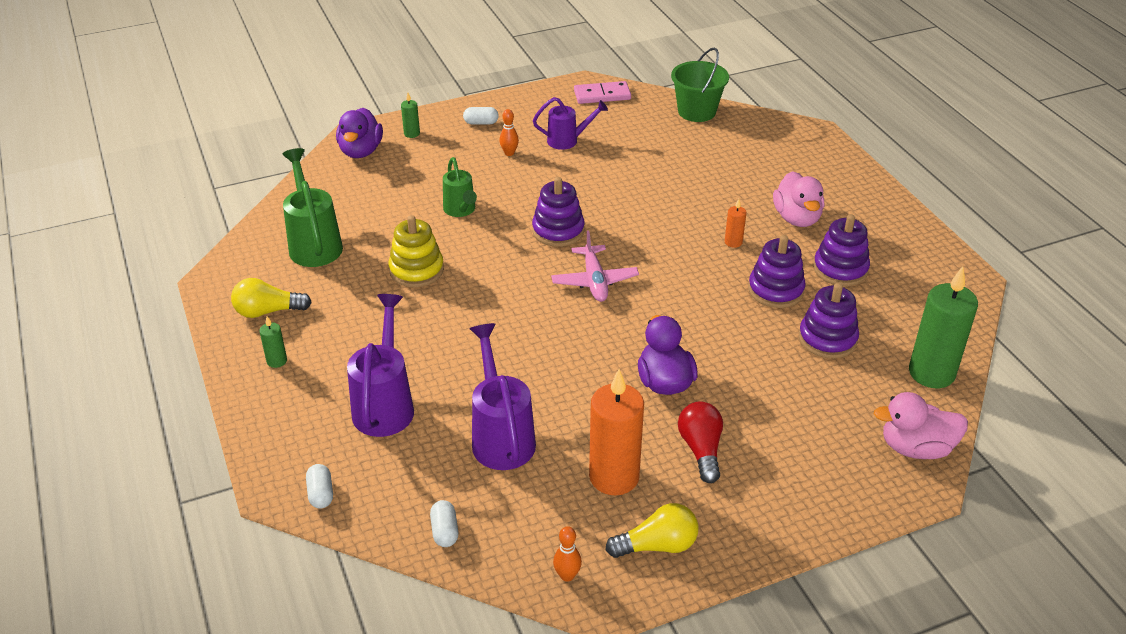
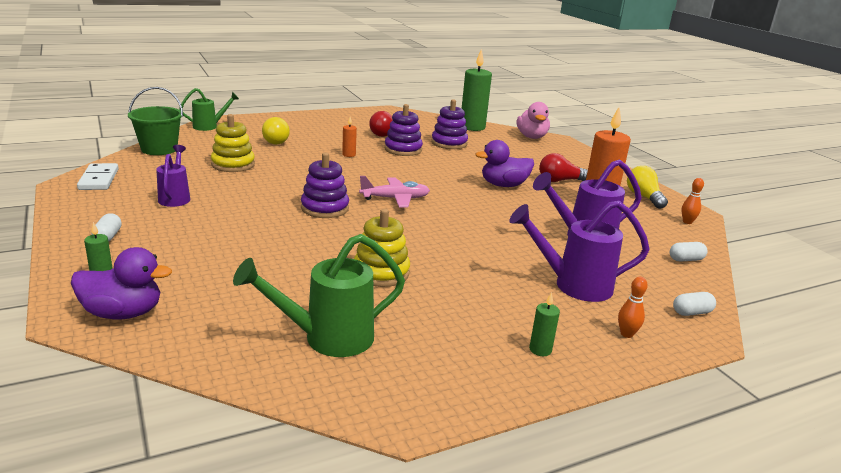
camera: 95 degrees left, 15 degrees down
(268, 311) = (460, 363): yellow light bulb -> yellow light bulb (276, 140)
(461, 211) = (281, 250): green watering can -> green watering can (209, 126)
(509, 153) = (183, 224): orange bowling pin -> orange bowling pin (626, 334)
(602, 95) = (98, 179): pink domino -> white domino
(667, 162) = (233, 164): none -> yellow stacking toy
(797, 218) = (323, 136): pink duck -> none
(840, 269) = (380, 133): purple stacking toy -> red light bulb

